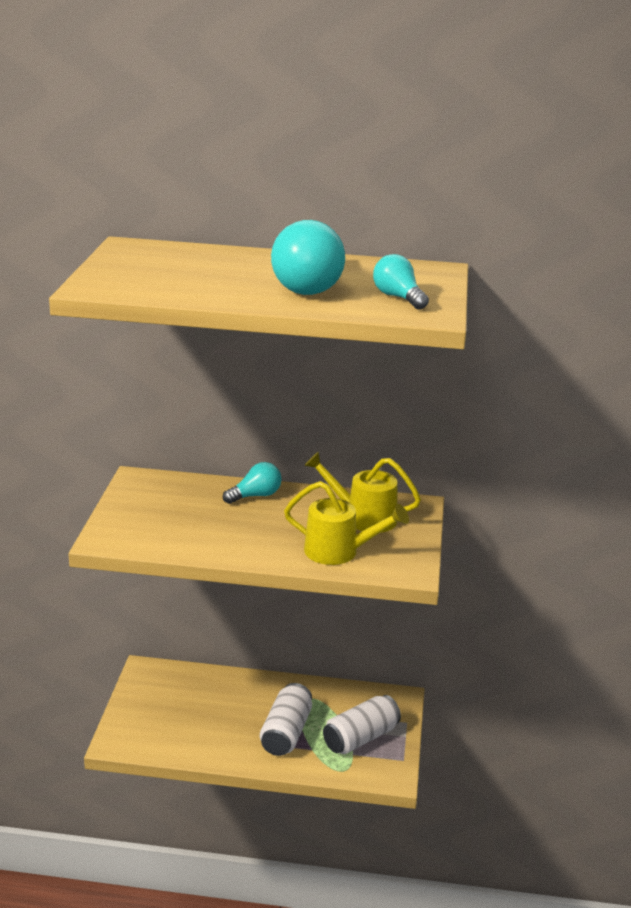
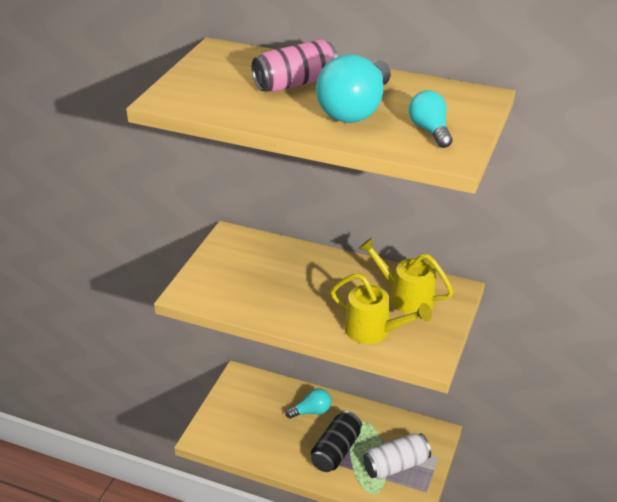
camera: 15 degrees right, 10 degrees up
(233, 268) = (295, 83): none -> pink can
(255, 496) = (321, 264): turquoise light bulb -> turquoise light bulb (311, 411)
(286, 733) = (336, 451): white can -> black can

